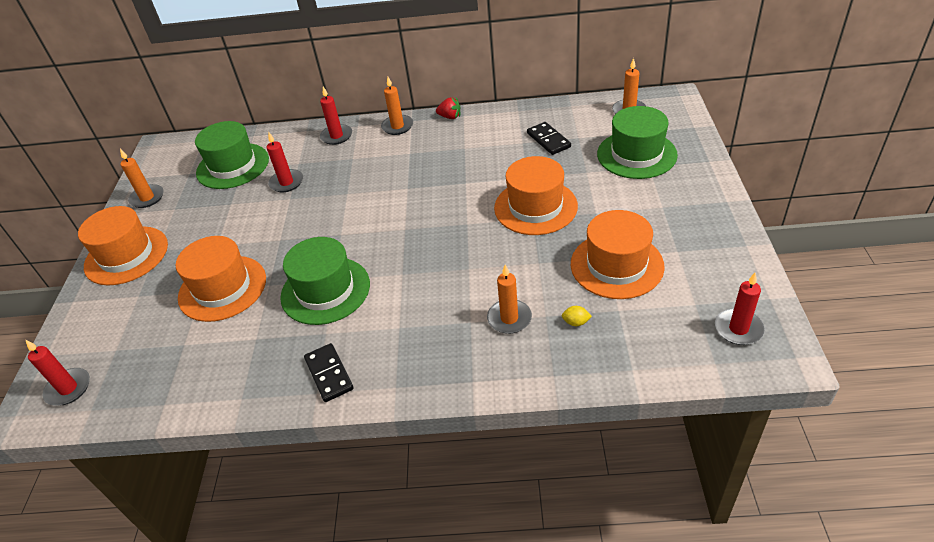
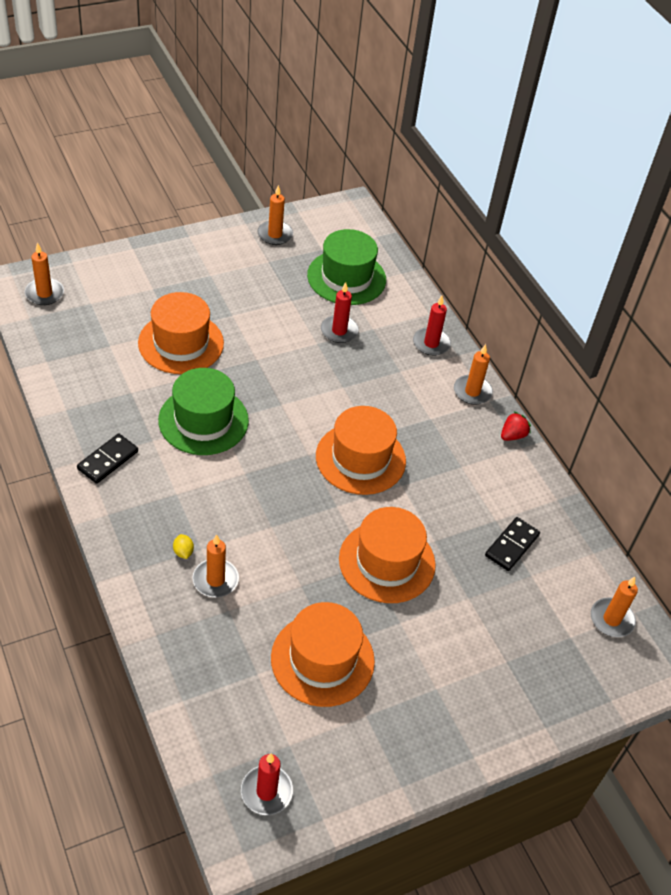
camera: 55 degrees right, 5 degrees up
(68, 388) = (44, 293): red candle -> orange candle
(126, 255) = (196, 257): orange hat -> orange hat (360, 458)
(450, 117) = (512, 435): red strawberry -> red strawberry turned 120 degrees counterclockwise
(576, 322) = (228, 638): yellow lemon -> yellow lemon (183, 552)
(636, 154) = (524, 644): green hat -> none

